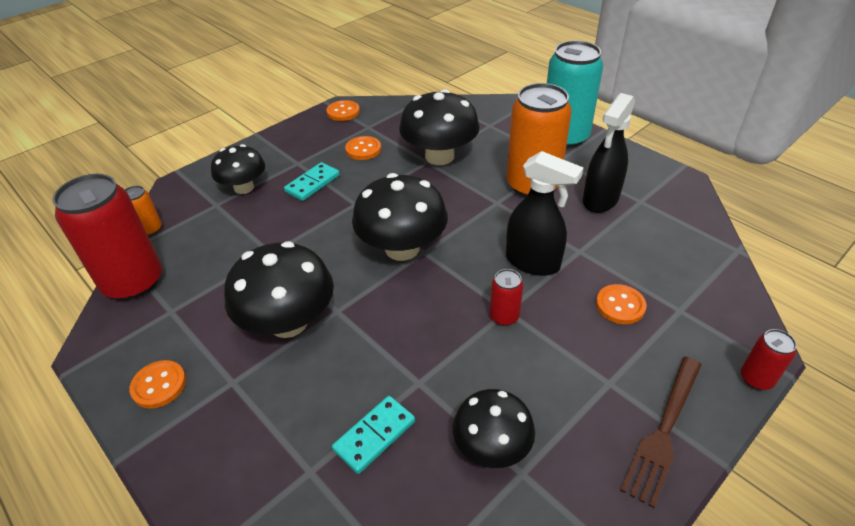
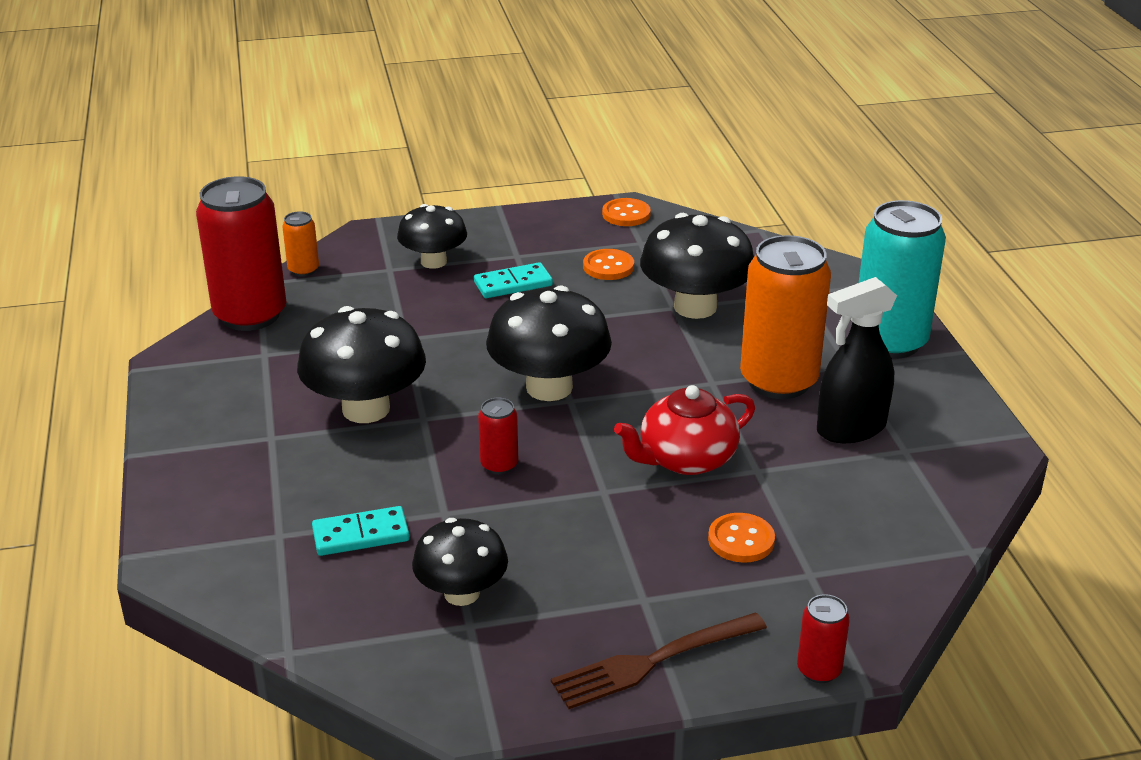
camera: 30 degrees right, 10 degrees down
(159, 385) = (206, 412): orange button -> none
(504, 317) = (594, 495): red can -> red can (499, 465)
(533, 262) = (685, 459): black spray bottle -> red teapot

